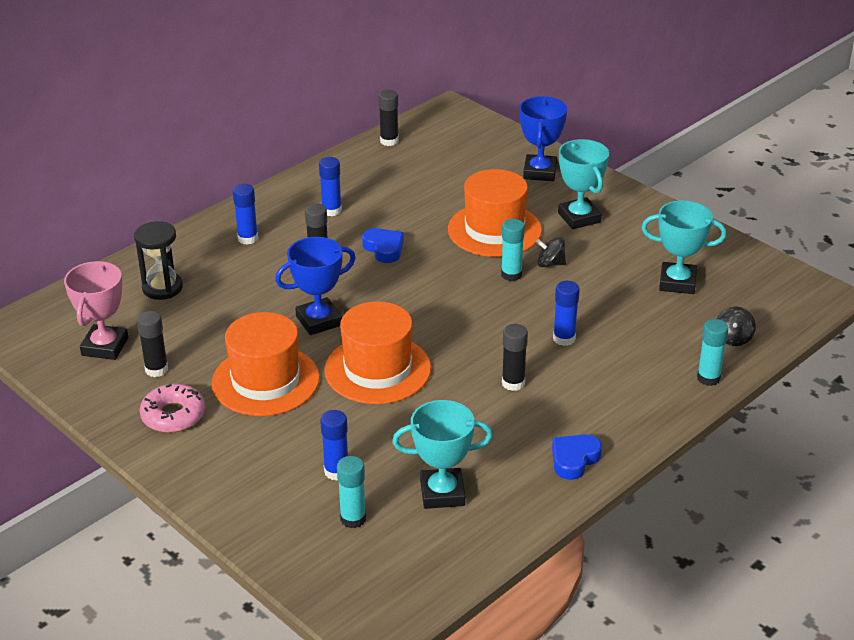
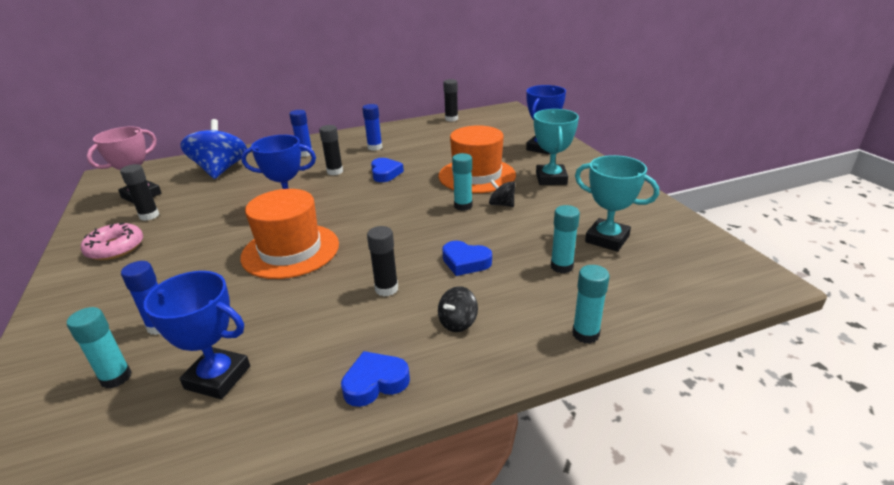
camera: 25 degrees right, 5 degrees down
(162, 288) = (220, 170): black hourglass -> blue spinning top
(265, 381) = (204, 239): orange hat -> none
(442, 493) = (218, 377): turquoise trophy -> blue trophy
(564, 339) = (465, 262): blue glue stick -> blue heart
(653, 322) = (561, 266): none -> turquoise glue stick
(733, 338) = (637, 300): black spinning top -> black spinning top (458, 322)

